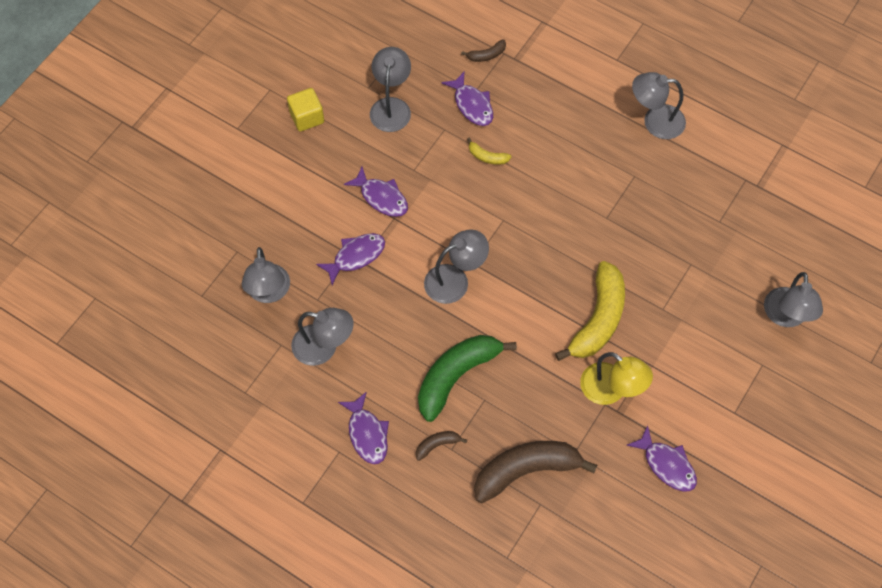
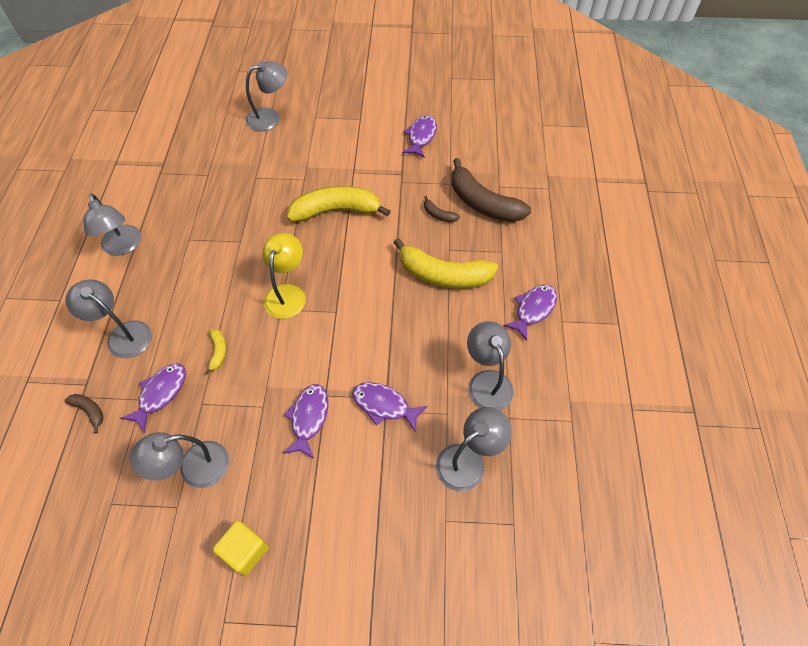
camera: 120 degrees left, 5 degrees down
(437, 445) = (505, 261): brown banana -> brown banana (438, 215)
(455, 280) = (360, 316): grey lamp -> grey lamp (123, 334)
(456, 376) = (443, 275): green banana -> yellow banana
(611, 390) = (388, 182): yellow lamp -> yellow lamp (287, 293)

